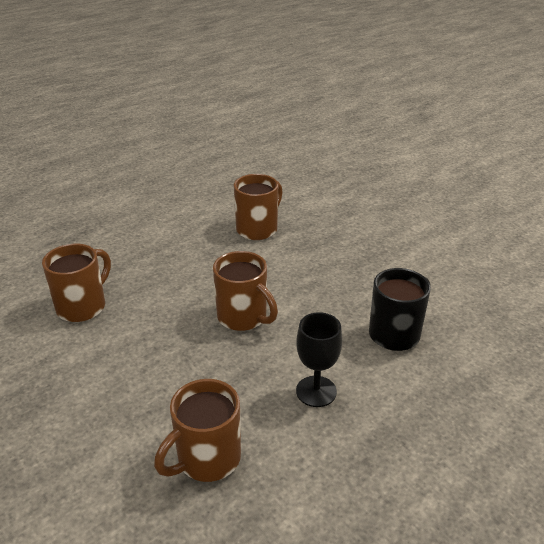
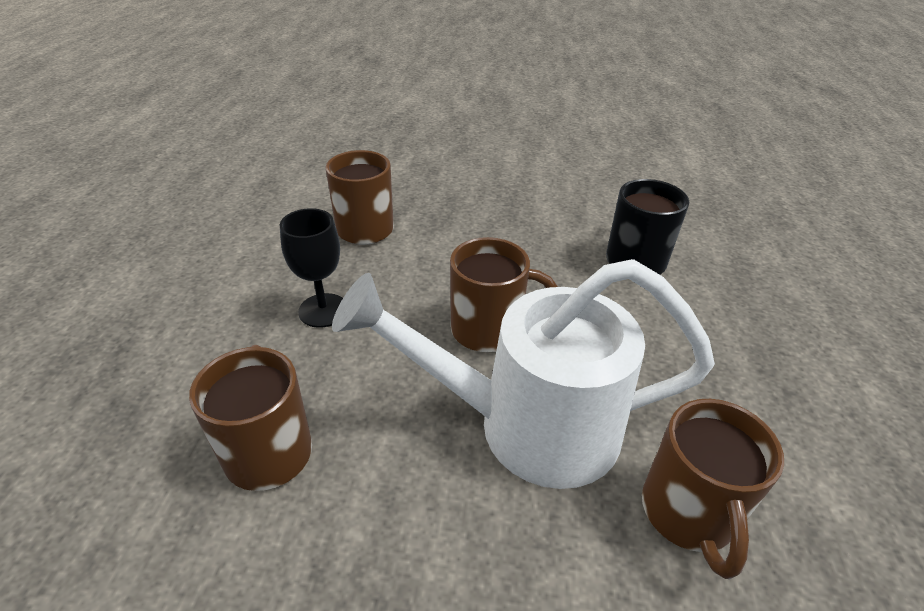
camera: 45 degrees left, 5 degrees up
(194, 370) = (527, 425): none -> white watering can
(316, 391) = (661, 357): black goblet -> black goblet (323, 310)

